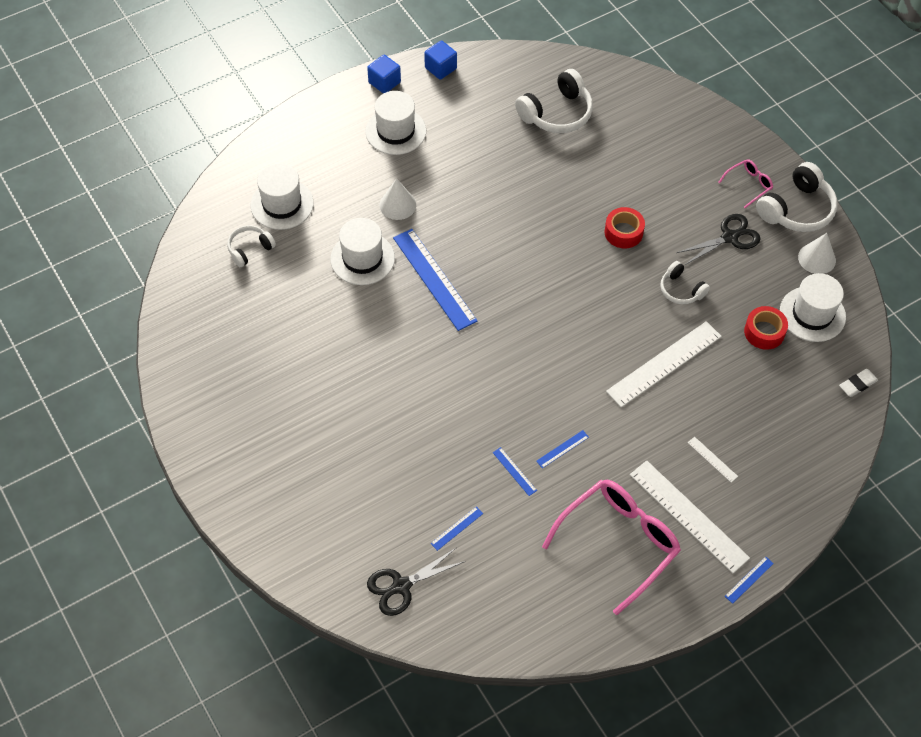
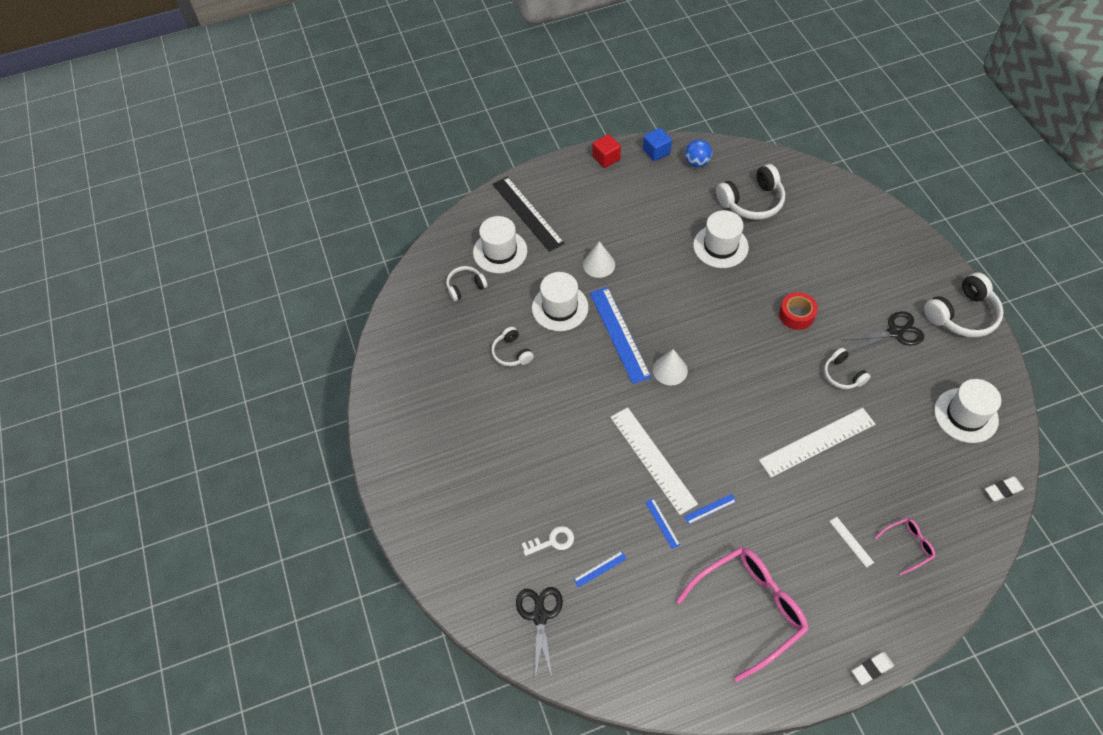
camera: 15 degrees right, 0 degrees up
(305, 157) = (527, 213): none -> black ruler
(317, 316) = (511, 353): none -> white headphones
(384, 82) = (606, 158): blue cube -> red cube
(395, 131) = (608, 201): white hat -> white hat (720, 246)
(400, 508) = (552, 541): none -> white key
(401, 586) = (540, 616): black scissors -> black scissors turned 105 degrees clockwise
(488, 76) = (697, 162): none -> blue ball
(688, 516) = (821, 594): white ruler -> white ruler (653, 459)
(748, 185) = (918, 287): pink glasses -> pink glasses (907, 546)
(749, 580) = (872, 669): blue ruler -> white eraser
(764, 332) = (917, 426): red tape -> none
(817, 258) = (976, 363): white cone -> white cone (670, 370)

